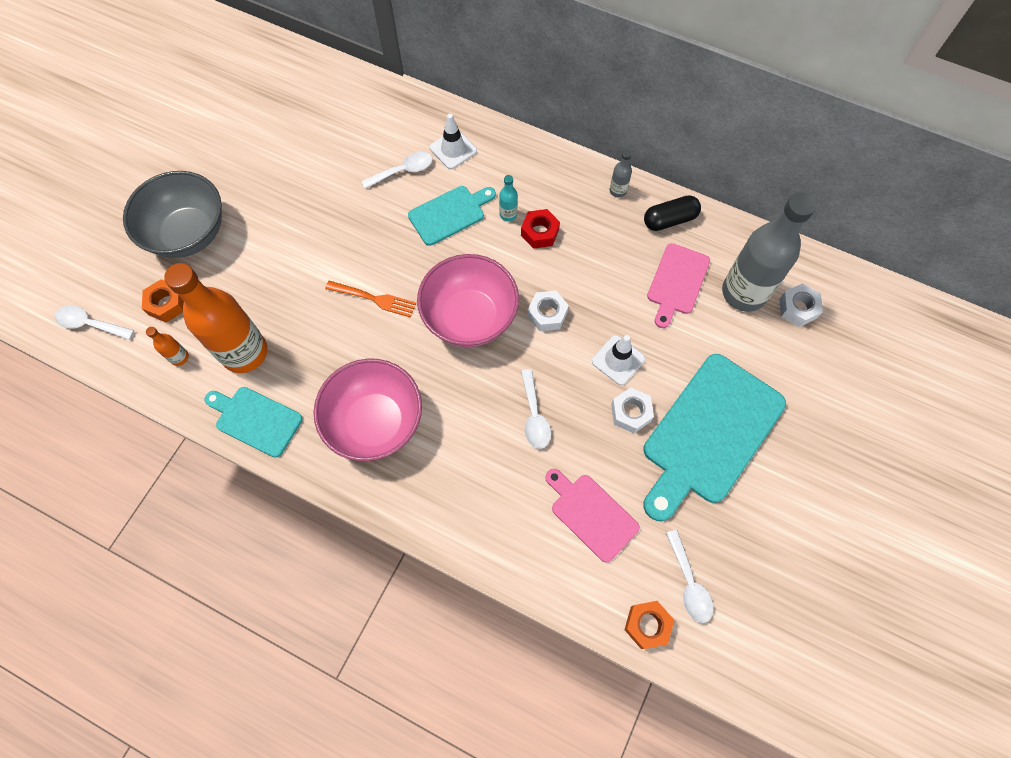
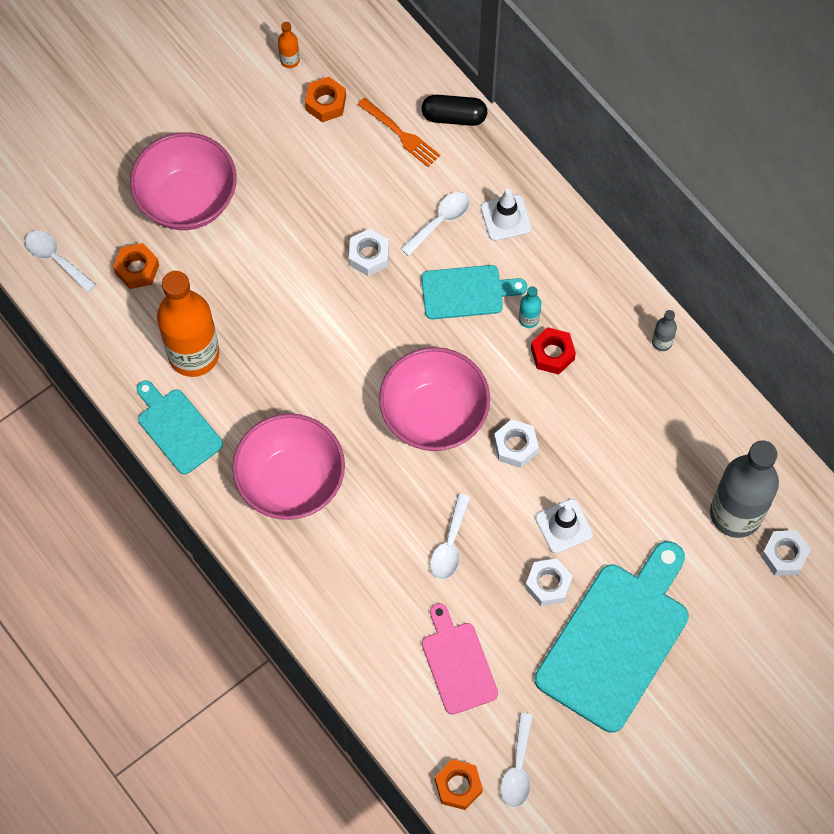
camera: 25 degrees right, 0 degrees up
(179, 357) = (128, 332): orange bottle -> orange bottle (290, 60)
(189, 234) = (187, 200): grey bowl -> pink bowl
(273, 121) = (325, 103): none -> orange nut
(358, 218) = (369, 256): none -> white nut
(373, 299) = (345, 352): orange fork -> orange fork (400, 134)
(403, 171) = (440, 221): white spoon -> white spoon turned 45 degrees counterclockwise
(669, 220) = (700, 399): black capsule -> black capsule (454, 116)
(677, 282) = (670, 471): pink cutting board -> none
(709, 433) = (616, 640): turquoise cutting board -> turquoise cutting board turned 150 degrees clockwise

